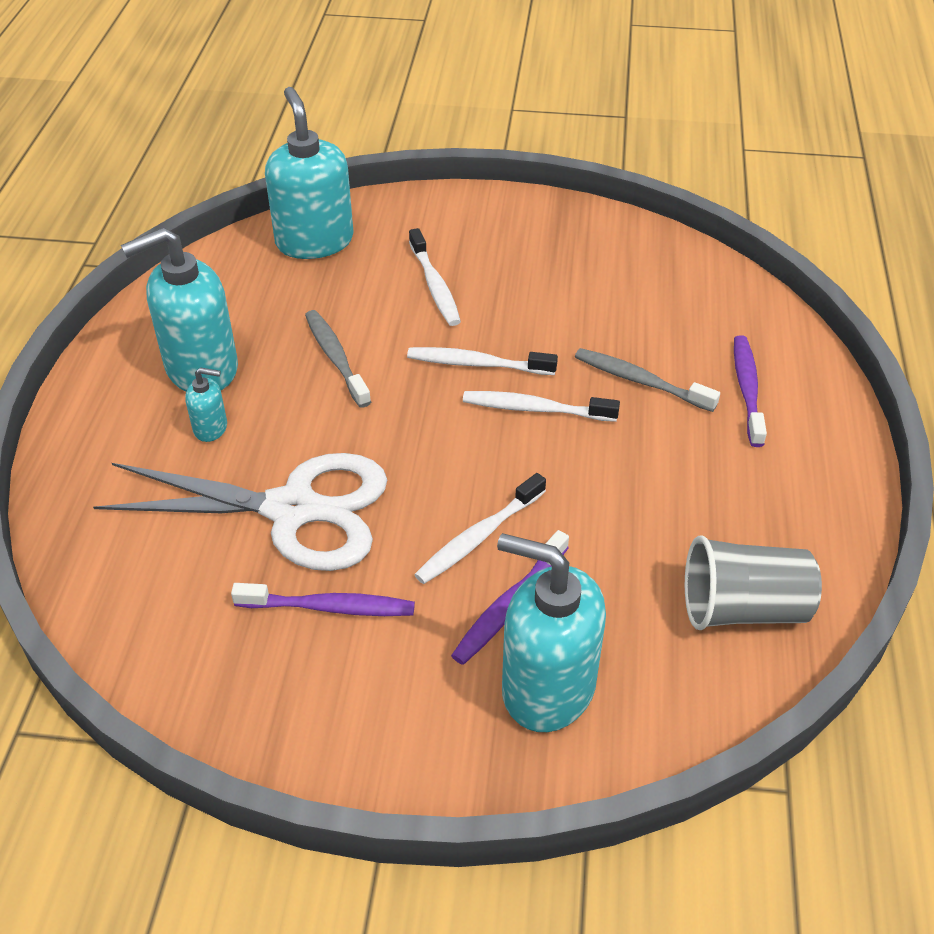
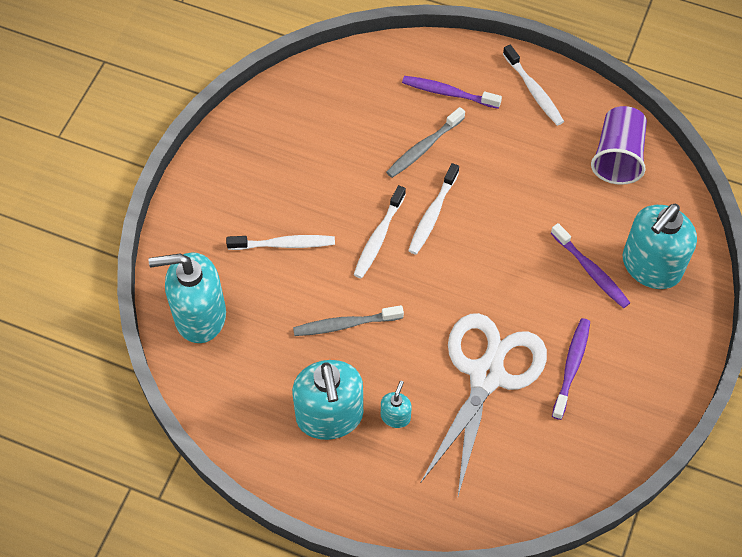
camera: 75 degrees left, 15 degrees up
(478, 537) = (535, 274): white toothbrush -> white toothbrush (533, 90)
(743, 608) = (617, 157): grey cup -> purple cup

